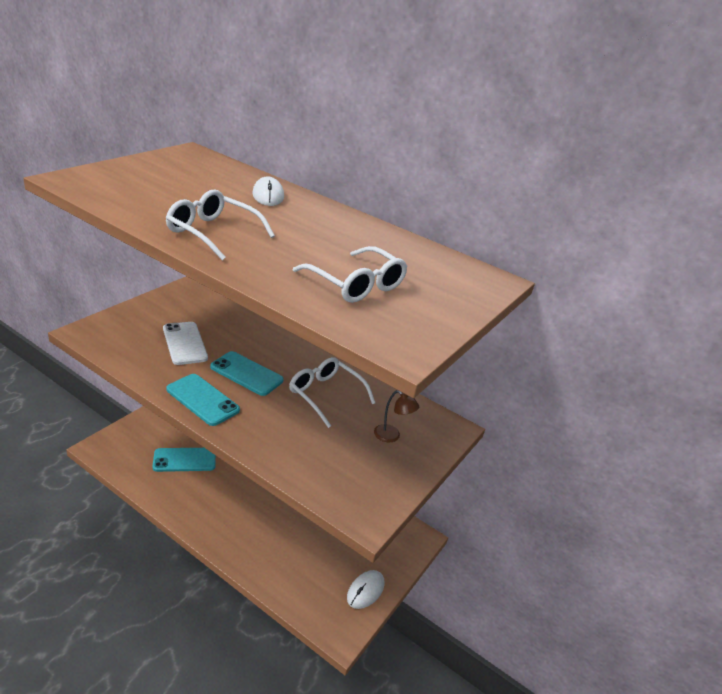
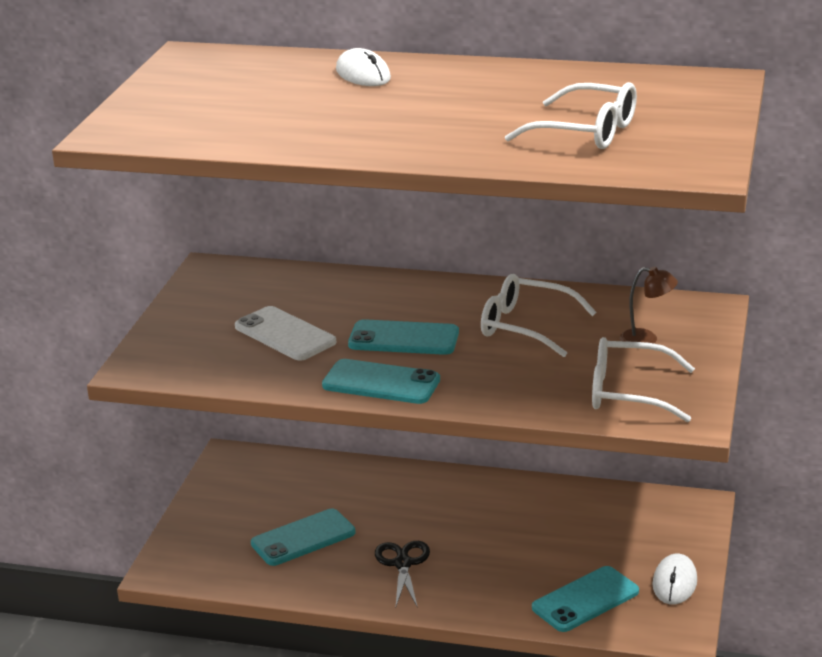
camera: 15 degrees left, 5 degrees down
(212, 232) = (365, 133): white glasses -> white glasses (627, 392)
(222, 502) = (403, 564): none -> black scissors
(303, 578) = (585, 600): none -> turquoise phone

